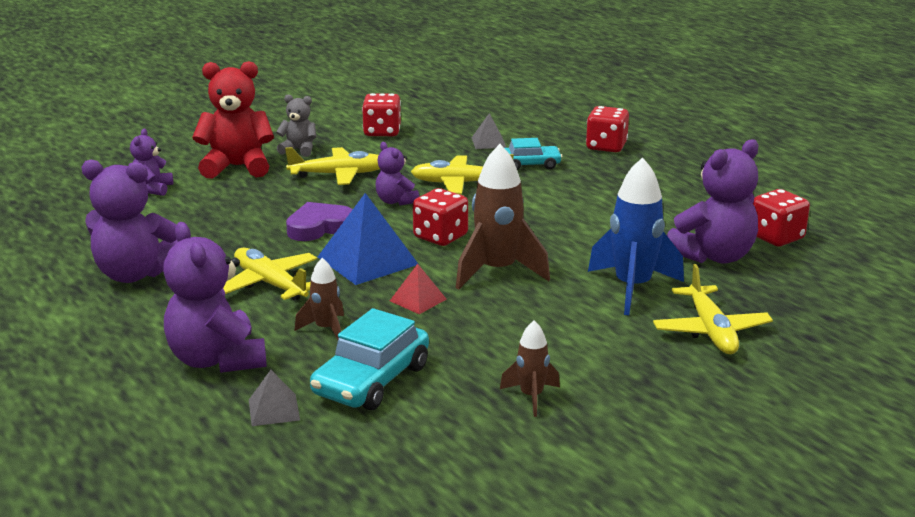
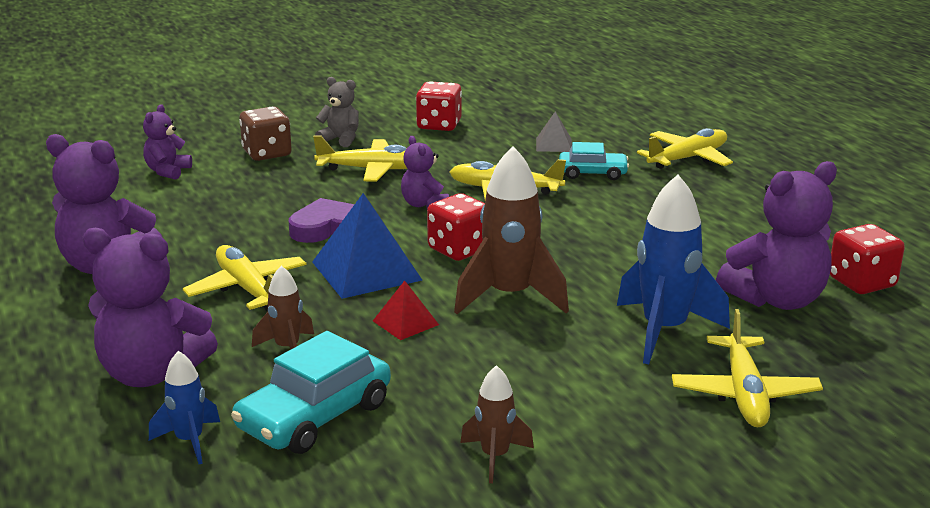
camera: 10 degrees right, 0 degrees up
(217, 360) = (152, 373): purple teddy bear -> purple teddy bear turned 60 degrees counterclockwise
(237, 167) = (267, 153): red teddy bear -> brown dice
(274, 410) = (189, 441): grey pyramid -> blue rocket
(606, 146) = (688, 158): red dice -> yellow plane

